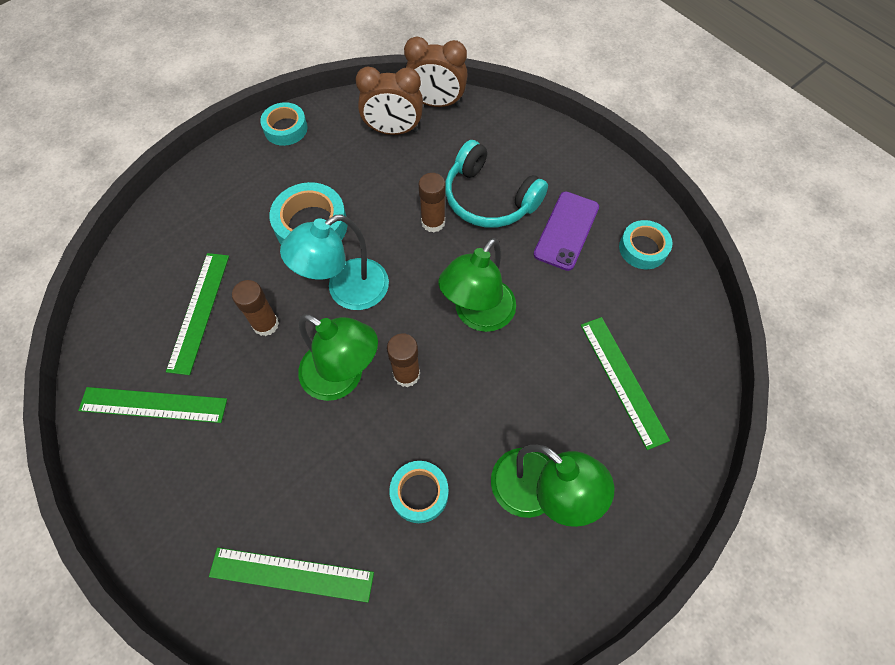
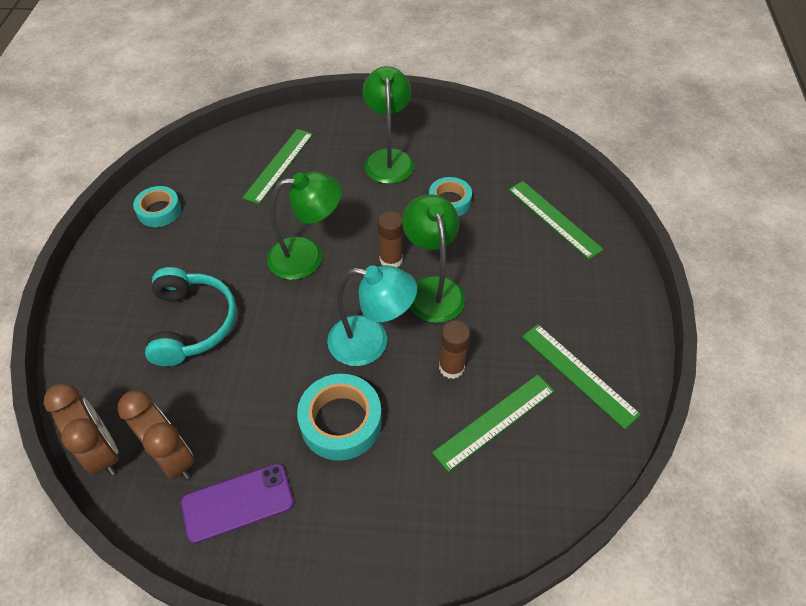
camera: 135 degrees left, 10 degrees down
(285, 128) = (254, 560): turquoise tape -> none
(433, 222) = (252, 341): brown glue stick -> none
(566, 231) = (181, 258): purple phone -> purple phone (237, 502)

